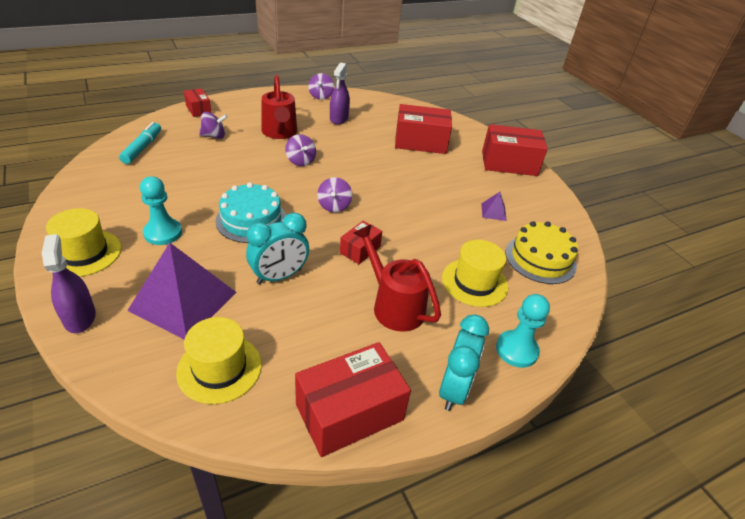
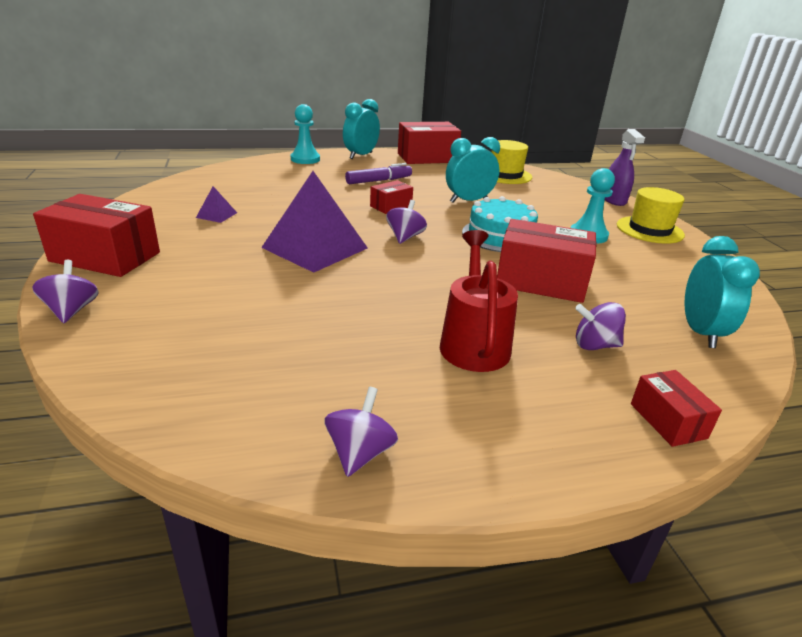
camera: 165 degrees left, 10 degrees down
(142, 148) = (700, 332): turquoise marker -> turquoise clock
(183, 301) = (543, 198): purple pyramid -> purple pyramid (315, 247)
(300, 161) = (439, 289): purple spinning top -> purple spinning top (72, 311)
(339, 118) = (342, 368): purple spray bottle -> none
(393, 305) = (379, 181): red watering can -> purple marker
(420, 142) = (213, 301): red box -> red box (541, 281)
(474, 282) = (300, 182): yellow hat -> none
(540, 259) = (220, 185): yellow cake -> none

